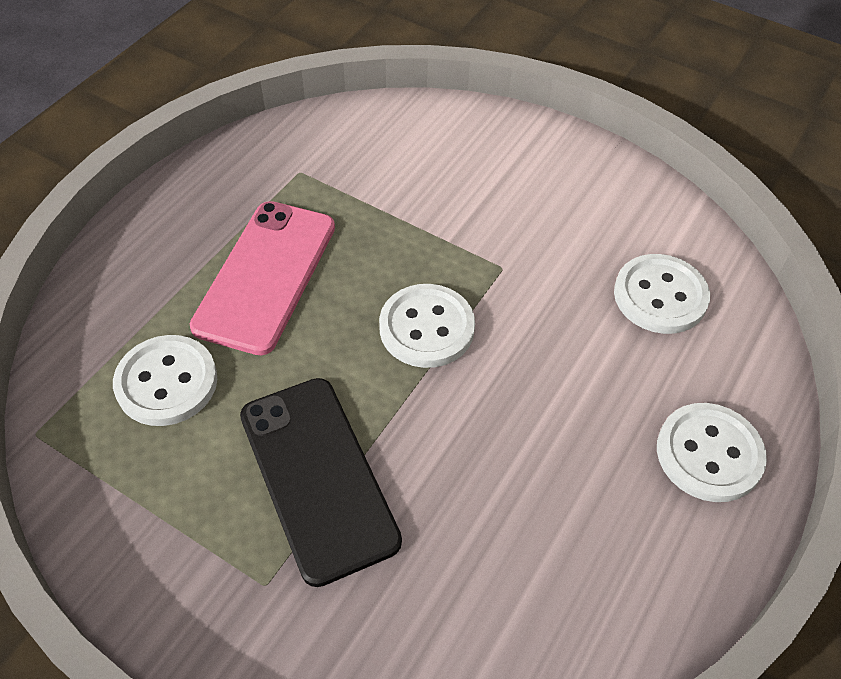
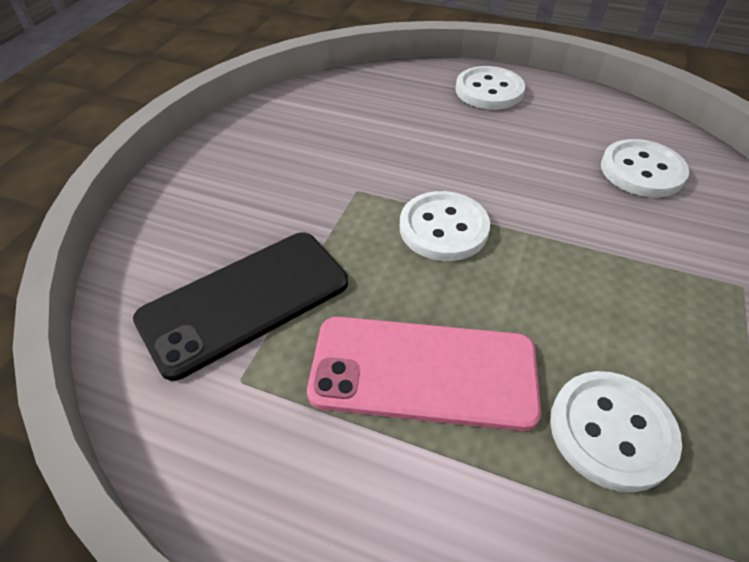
camera: 100 degrees left, 5 degrees down
(318, 477) = (630, 273): black phone -> black phone (245, 301)
(660, 296) = (363, 110): white button -> white button (642, 171)

